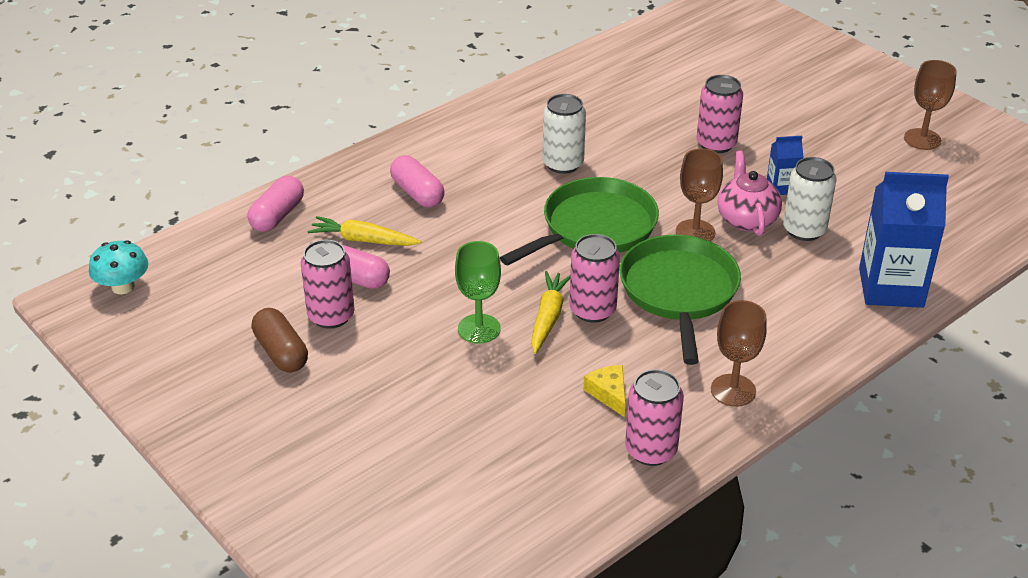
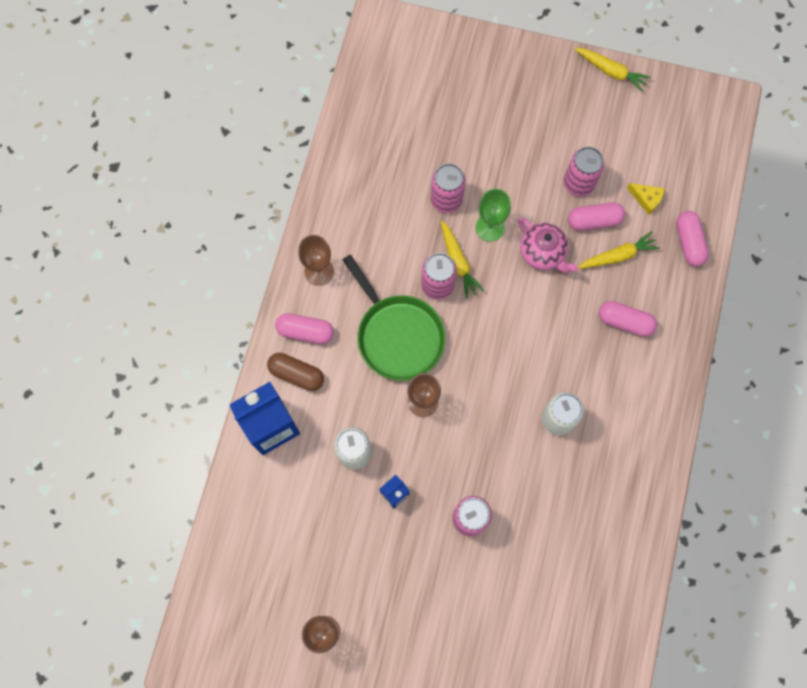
camera: 145 degrees right, 35 degrees up
(123, 287) = (712, 129): turquoise mushroom -> none
(154, 399) = (611, 71): none -> yellow carrot
(281, 352) = (579, 141): brown capsule -> brown capsule (297, 374)
(594, 227) = (488, 363): green pan -> none
(608, 393) = (384, 225): yellow cheese -> yellow cheese (646, 199)
(651, 450) = (337, 200): pink can -> pink can (446, 200)
(746, 219) = (398, 439): pink teapot -> pink teapot (543, 253)
(792, 344) = (305, 331): none -> pink capsule

